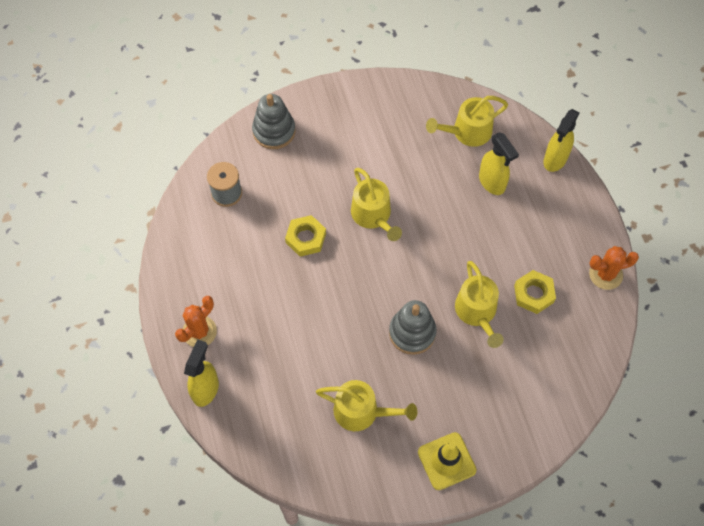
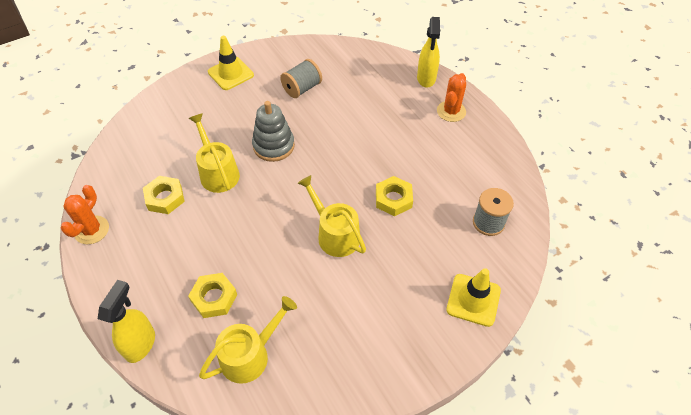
camera: 165 degrees right, 10 degrees down
(274, 131) = (473, 300): grey stacking toy -> yellow traffic cone
(362, 412) = (302, 88): yellow watering can -> grey spool
(492, 183) = (214, 298): yellow spray bottle -> yellow nut
(605, 274) = (92, 230): orange cactus -> orange cactus turned 45 degrees counterclockwise

